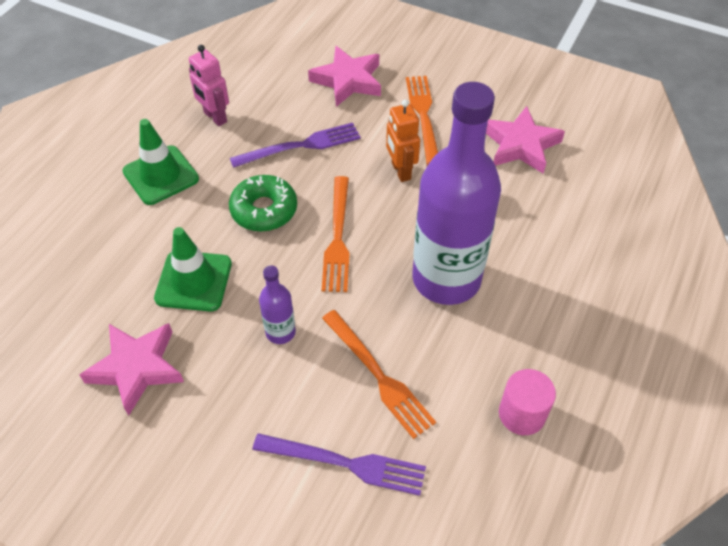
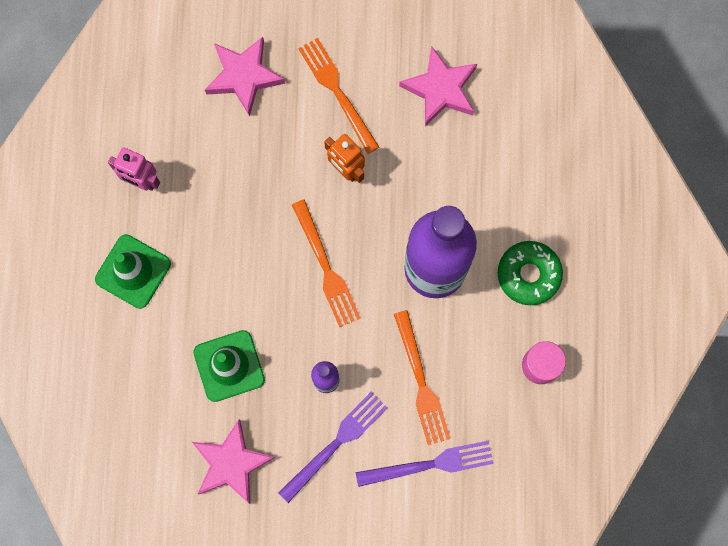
camera: 25 degrees left, 25 degrees up
(264, 210) = (247, 267): green donut -> green donut (528, 274)
(301, 146) = (241, 179): purple fork -> purple fork (336, 443)
(379, 376) = (421, 383): orange fork -> orange fork turned 45 degrees clockwise

